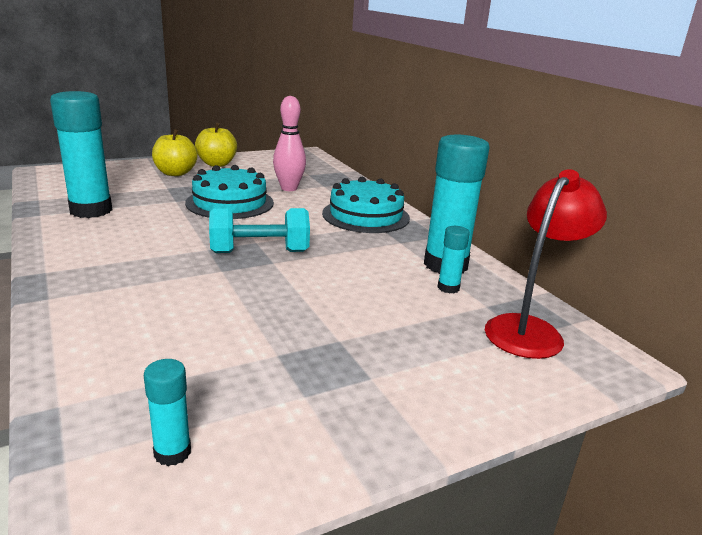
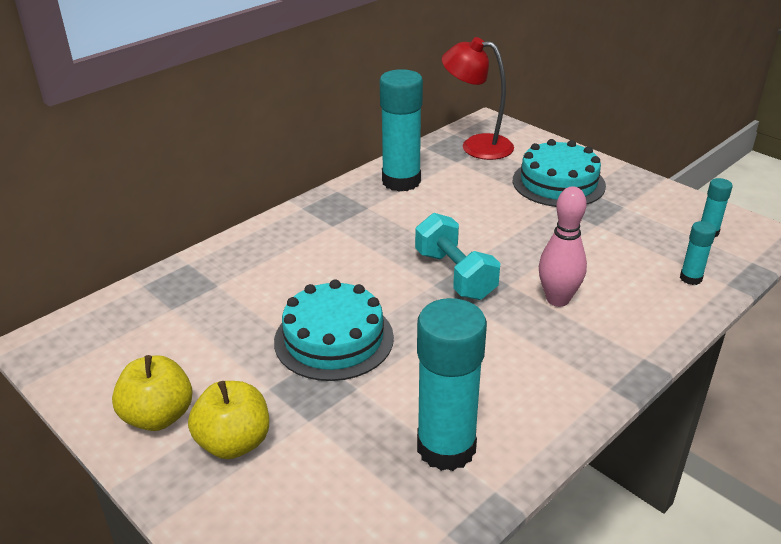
camera: 105 degrees left, 10 degrees up
(289, 188) = (247, 309): pink bowling pin -> pink bowling pin (557, 299)
(365, 215) = (310, 236): turquoise cake -> turquoise cake (558, 183)
(448, 288) = (442, 177): turquoise glue stick -> turquoise glue stick (690, 278)

